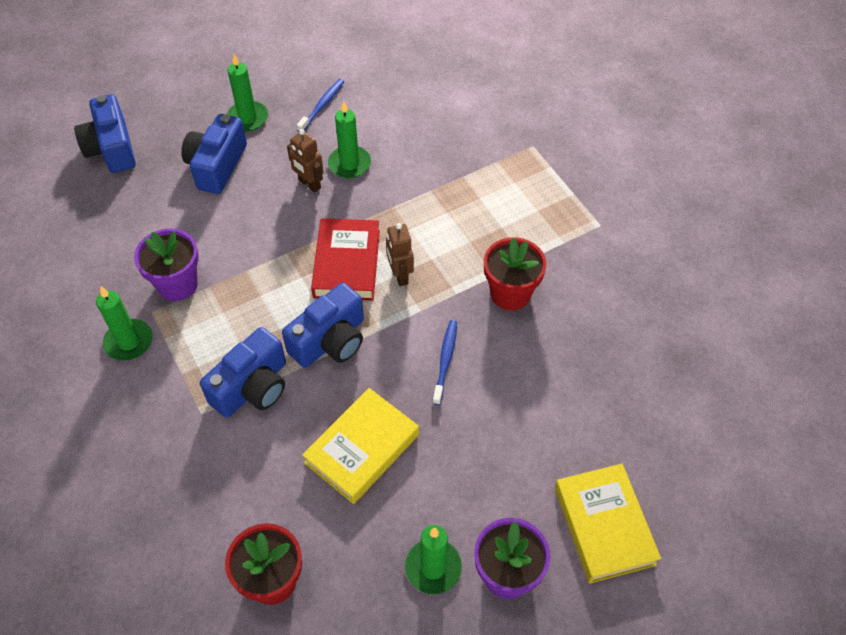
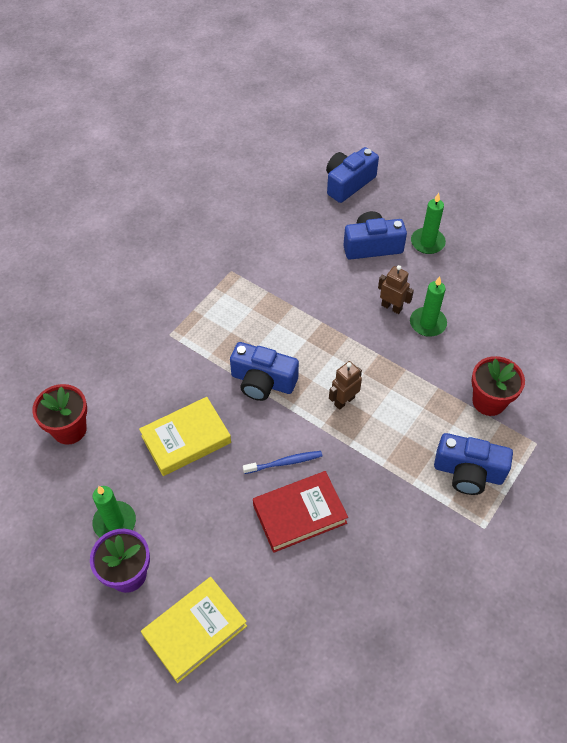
camera: 65 degrees right, 0 degrees up
(129, 342) = (202, 270): green candle -> none
(177, 284) = (259, 274): purple flower pot -> none
(252, 387) = (202, 353): blue camera -> blue camera (468, 472)
(309, 184) = (391, 307): brown robot -> brown robot turned 105 degrees clockwise
(322, 106) = (472, 281): blue toothbrush -> none
(347, 264) = (334, 362): red book -> red book (299, 514)
(362, 448) = (186, 439): yellow book -> yellow book turned 45 degrees counterclockwise
(510, 294) = (371, 484): red flower pot -> red flower pot (489, 401)

